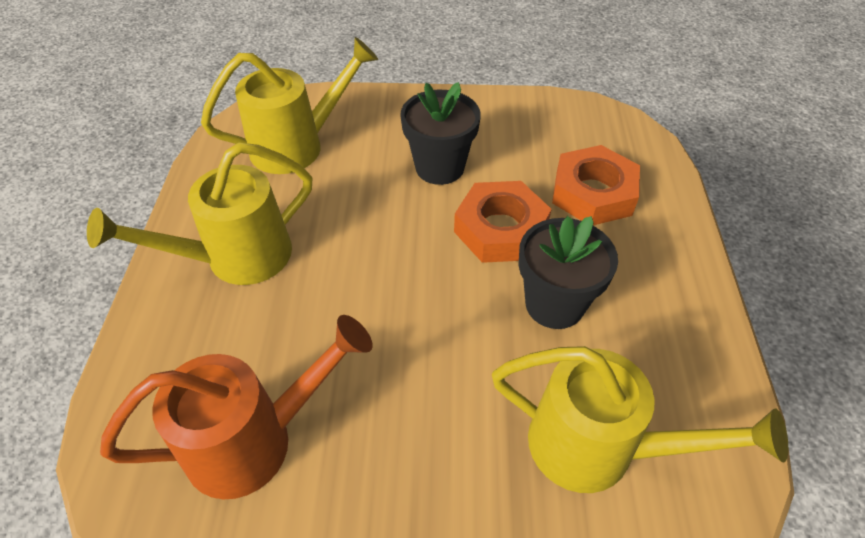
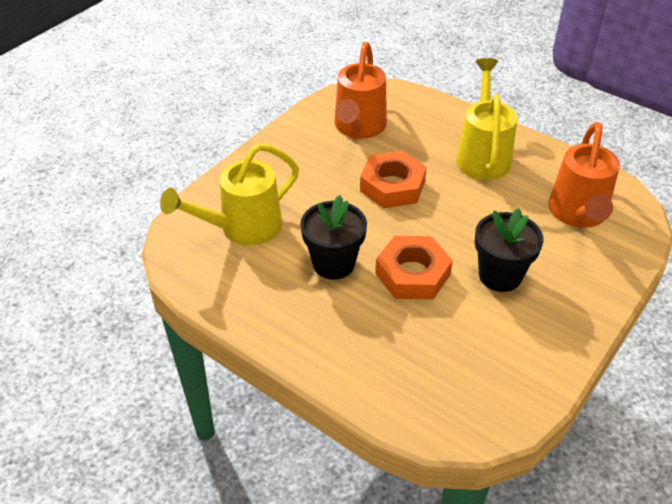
camera: 125 degrees right, 5 degrees down
(297, 146) = (578, 214): yellow watering can -> orange watering can
(593, 193) = (405, 345): orange nut -> orange nut (392, 186)

